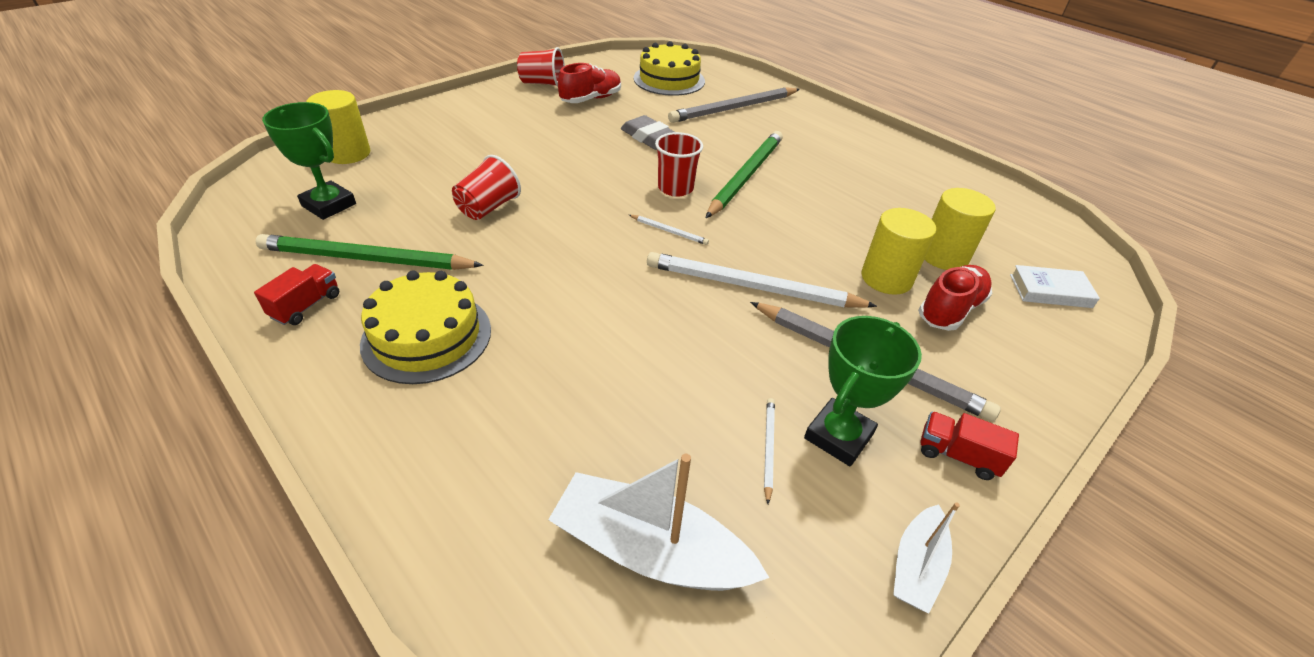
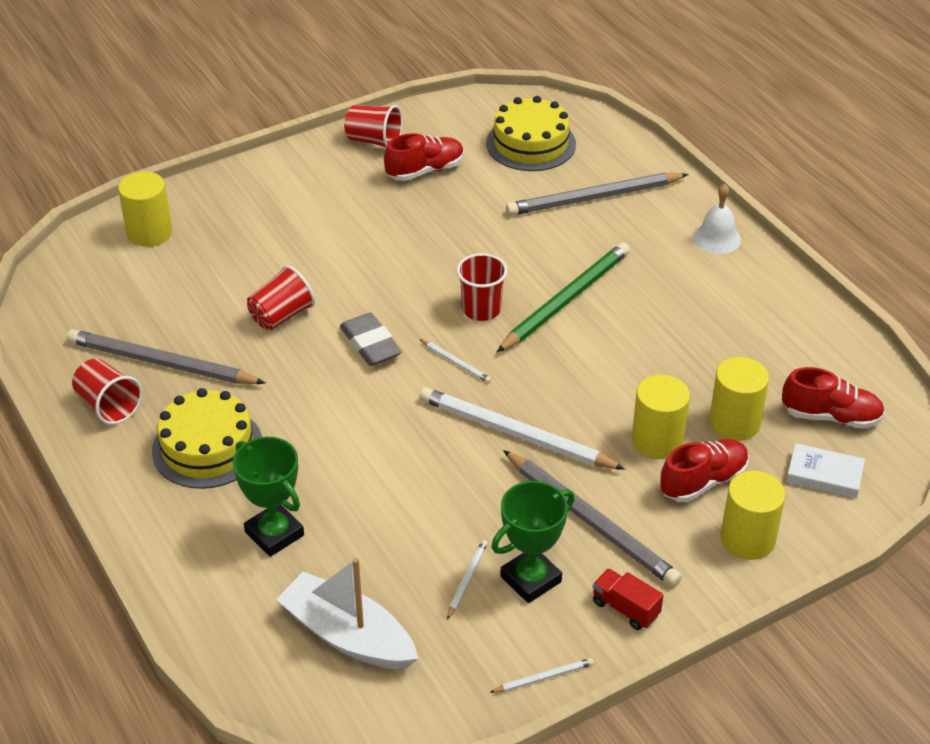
camera: 15 degrees right, 0 degrees up
(306, 306) = (108, 405): red truck -> red cup
(329, 205) = (129, 297): green trophy -> green trophy (274, 534)
(366, 259) = (161, 363): green pencil -> grey pencil
(649, 138) = (475, 236): grey eraser -> grey eraser (370, 344)
(842, 127) = (716, 238): none -> white bell
(916, 565) = (543, 677): white boat -> white pencil
(1018, 242) = (831, 416): none -> red shoe
(1027, 359) = (747, 539): none -> yellow cylinder

